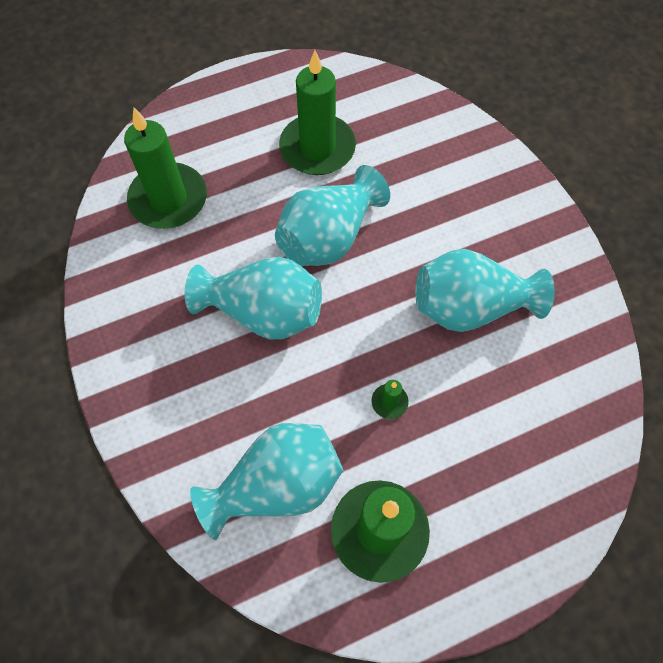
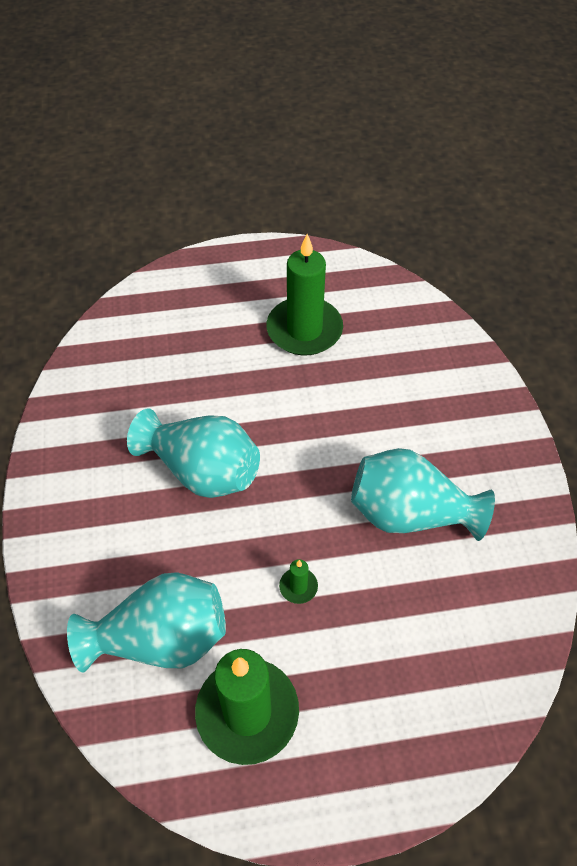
camera: 15 degrees right, 10 degrees down
(168, 199) = (147, 347): green candle -> none
(329, 237) = (289, 414): turquoise vase -> none

